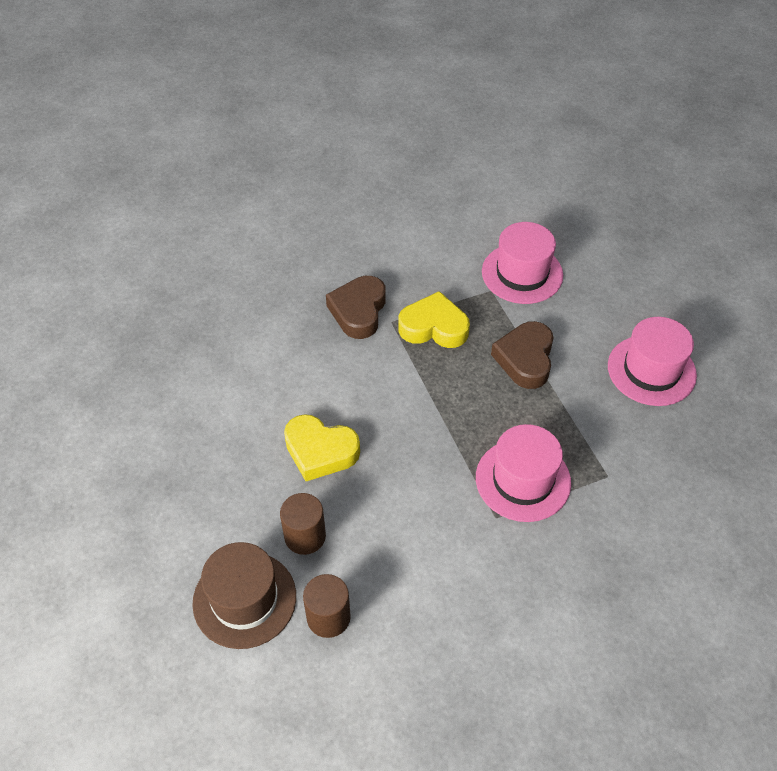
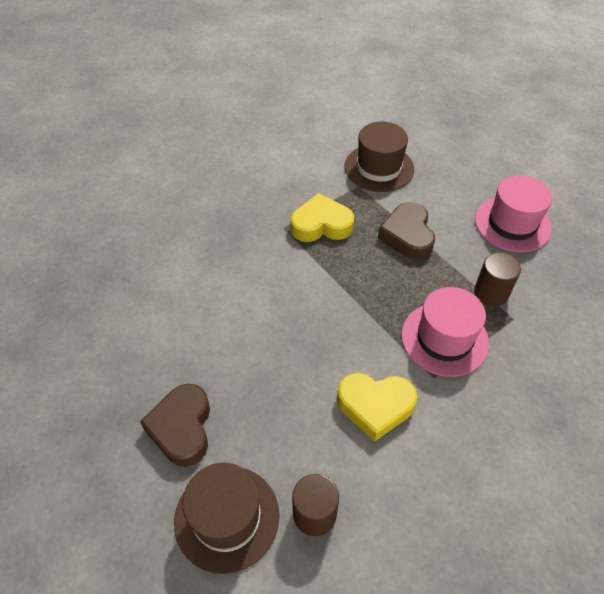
camera: 15 degrees left, 0 degrees up
(305, 536) = (267, 438): brown cylinder -> brown cylinder (491, 293)
(320, 451) = (256, 354): yellow heart -> yellow heart (375, 406)
(358, 311) = (251, 224): brown heart -> brown heart (182, 428)
(522, 273) = (379, 168): pink hat -> brown hat

